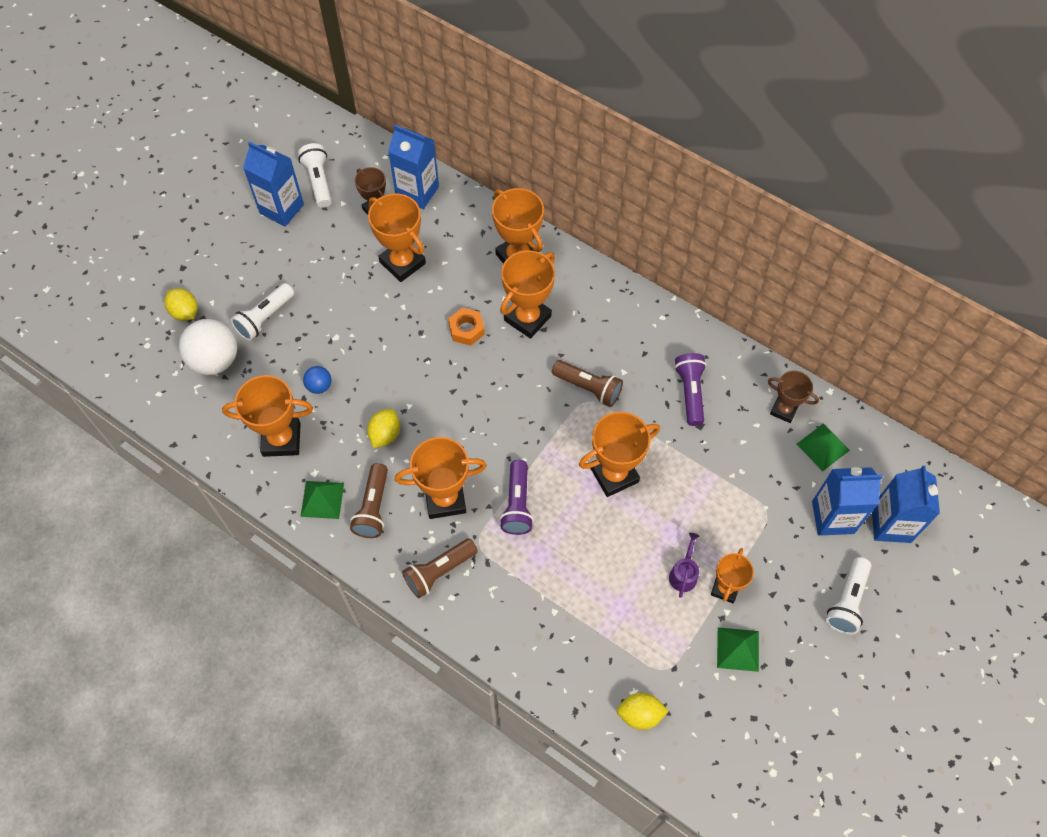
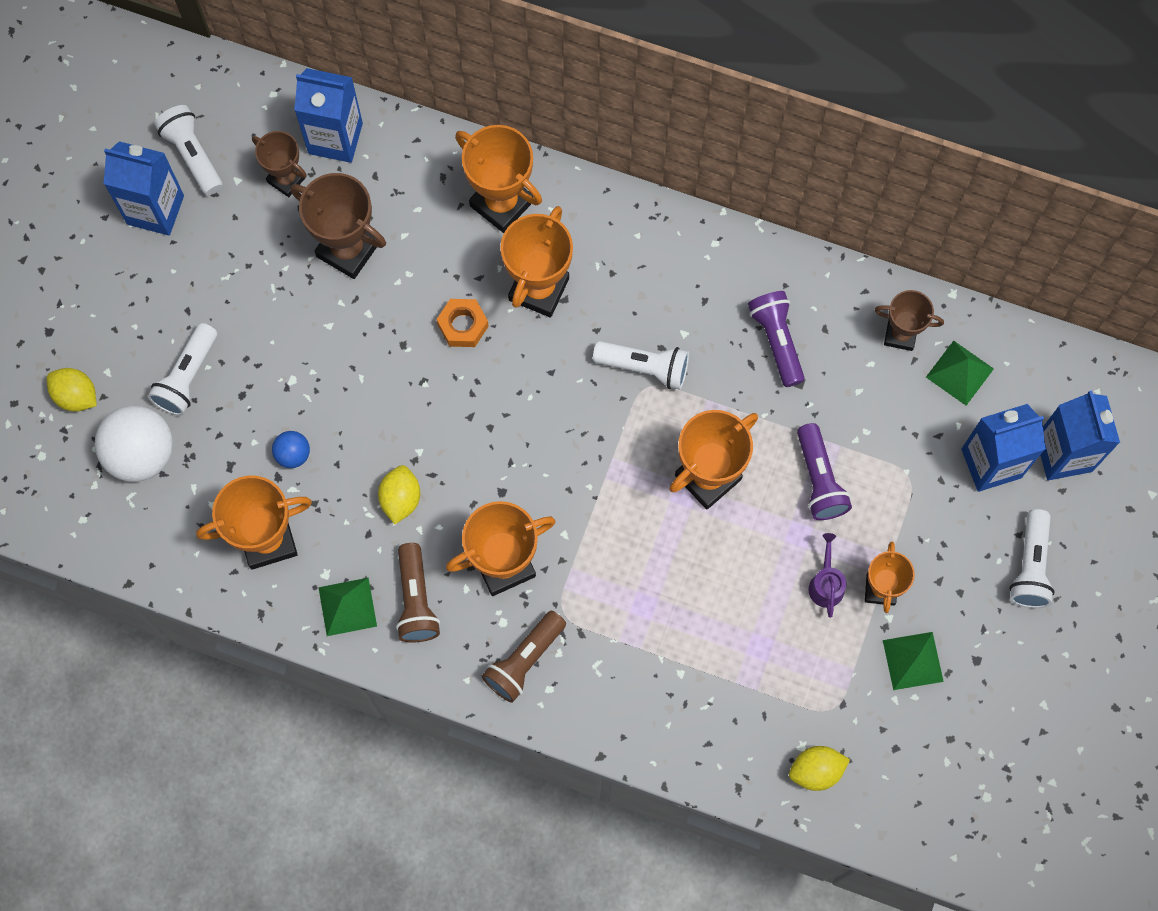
camera: 15 degrees left, 10 degrees up
(402, 263) = (348, 250): orange trophy -> brown trophy
(517, 504) = (597, 548): purple flashlight -> purple flashlight (819, 479)
(588, 388) = (644, 367): brown flashlight -> white flashlight

